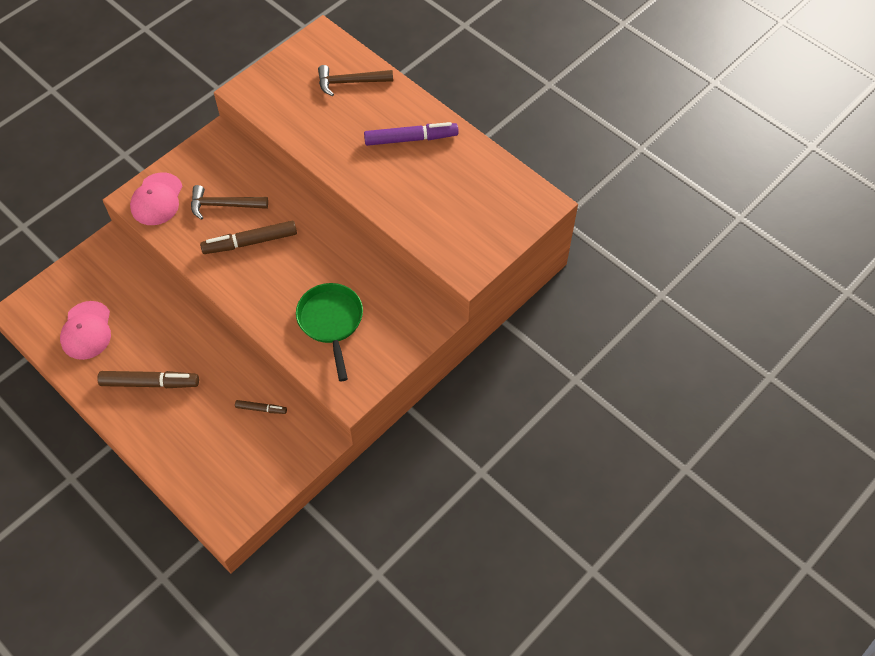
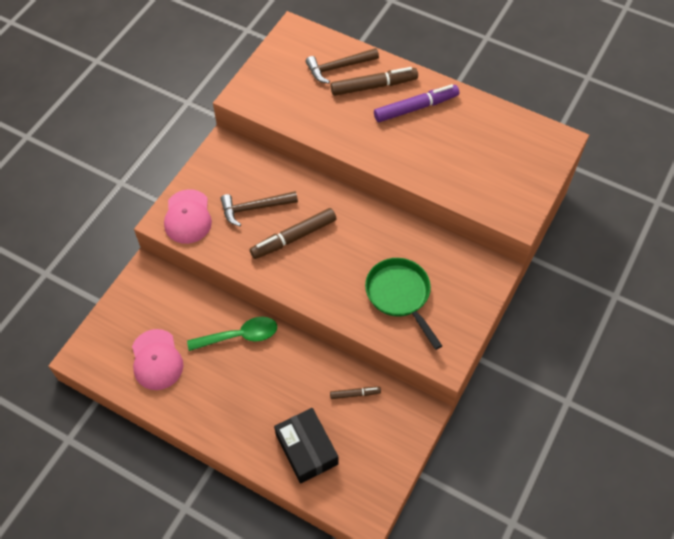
camera: 15 degrees left, 0 degrees up
(150, 383) = (238, 395): brown marker -> brown marker (373, 86)
(172, 327) = (239, 336): none -> green spoon
(194, 449) = (306, 449): none -> black box

